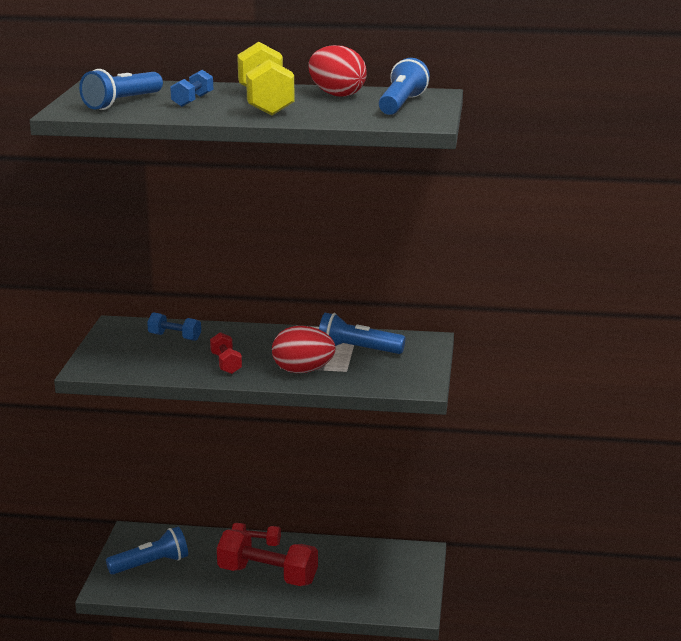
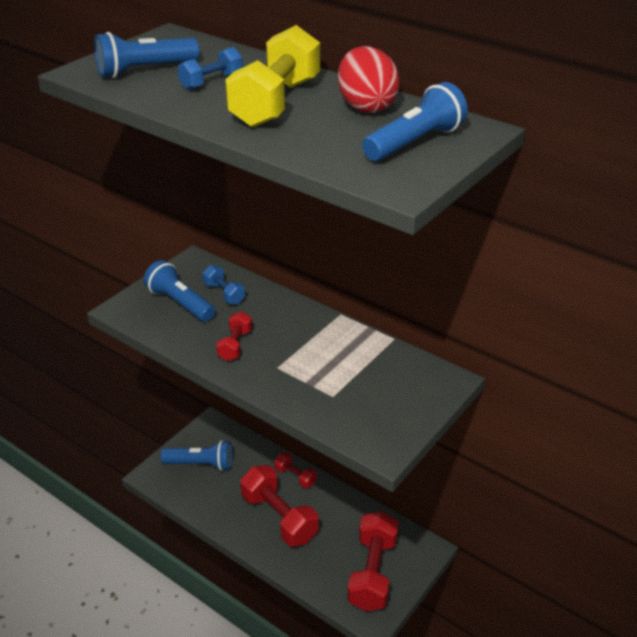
camera: 30 degrees right, 15 degrees up
(303, 371) = (292, 381): red egg -> none
(357, 350) = (367, 369): blue flashlight -> blue flashlight (180, 303)
(388, 582) = (372, 572): none -> red dumbbell

